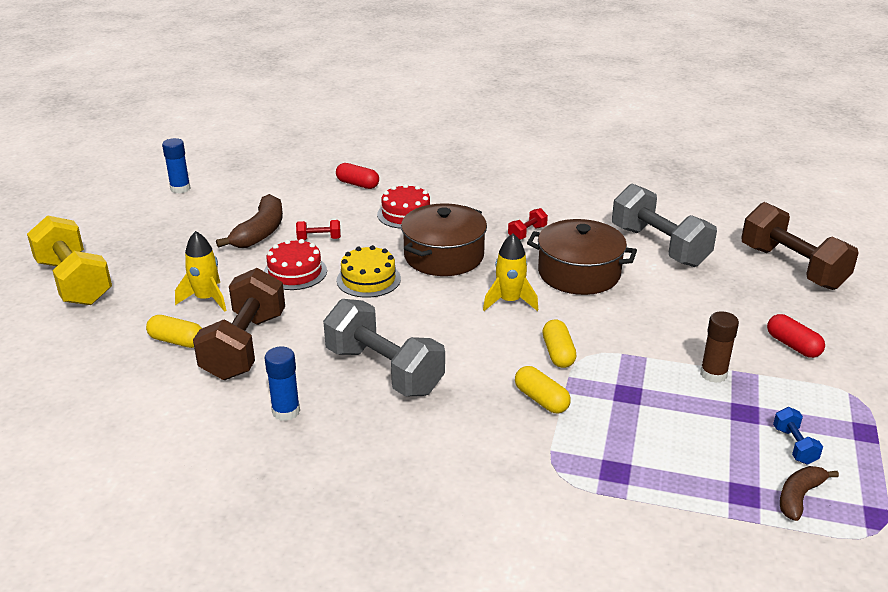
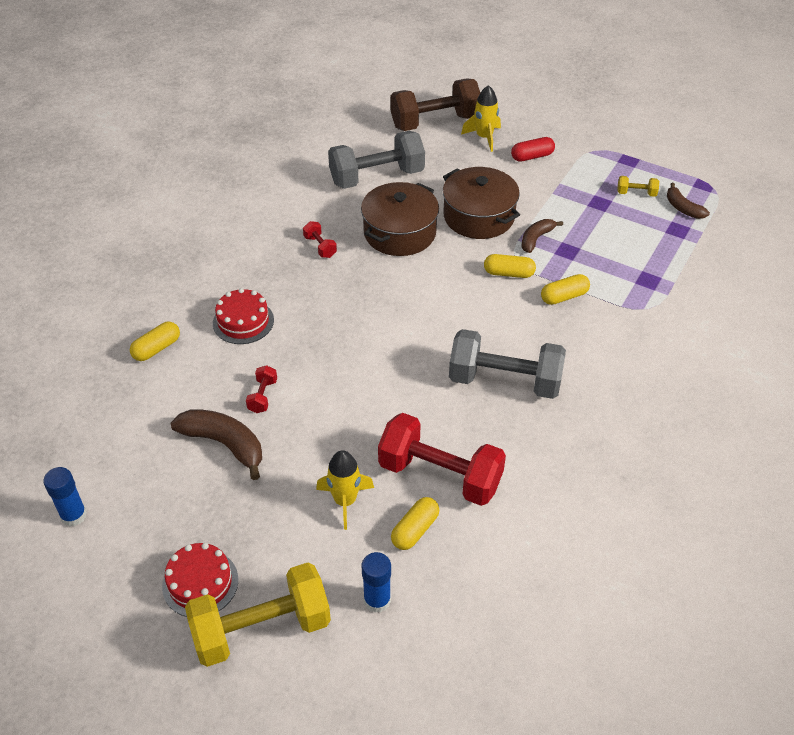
camera: 75 degrees left, 15 degrees up
(244, 346) = (440, 475): brown dumbbell -> red dumbbell
(286, 411) = (545, 454): blue glue stick -> blue glue stick (377, 600)
(295, 272) = (321, 423): red cake -> red cake (200, 583)
(357, 184) = (156, 348): red capsule -> yellow capsule
(368, 279) = (356, 369): yellow cake -> none
(384, 371) = (504, 381): grey dumbbell -> grey dumbbell turned 45 degrees clockwise
(444, 256) = (336, 309): brown pot -> brown pot (479, 216)
(509, 301) = (427, 283): yellow rocket -> yellow rocket (484, 137)
(633, 366) = (536, 239): none -> brown banana
(713, 374) = (555, 203): brown glue stick -> none
(794, 446) = (636, 193): blue dumbbell -> yellow dumbbell

